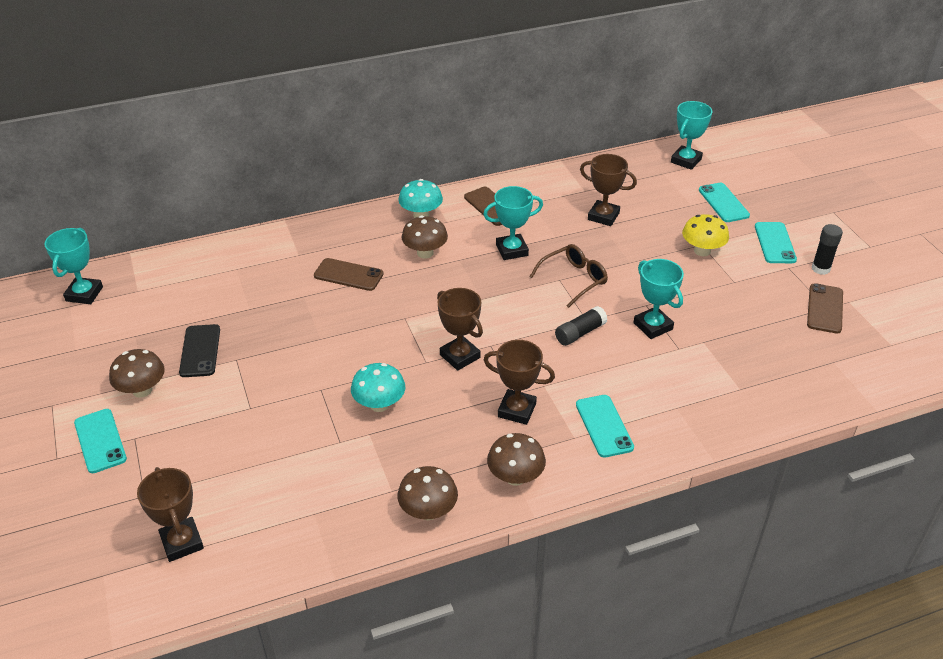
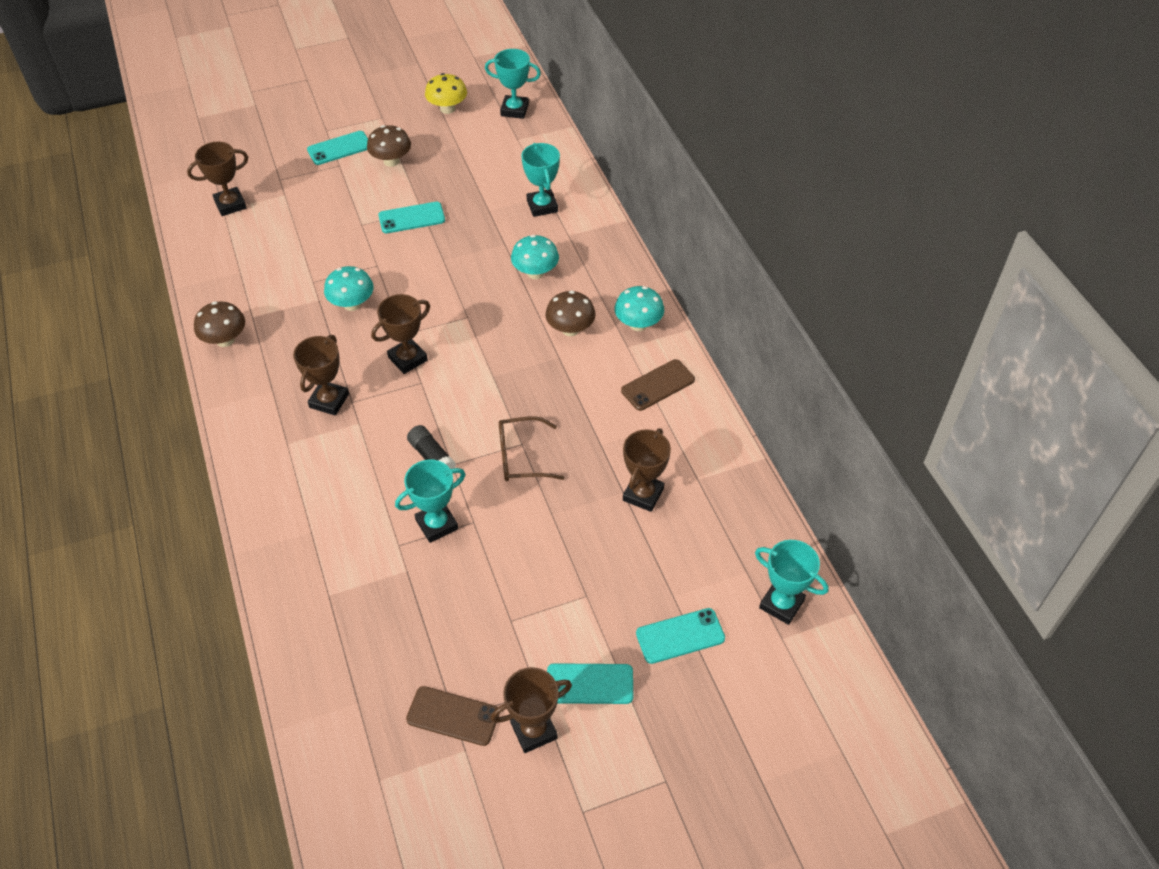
camera: 90 degrees right, 10 degrees up
(200, 351) = (435, 187): black phone -> none
(348, 275) = (535, 273): brown phone -> turquoise mushroom
(512, 250) = (575, 403): turquoise trophy -> turquoise trophy (542, 206)
(515, 477) = (248, 398): brown mushroom -> none
(574, 279) = (521, 457): brown glasses -> brown glasses turned 120 degrees clockwise
(604, 426) = (297, 467): turquoise phone -> turquoise phone (412, 218)
(702, 251) = (573, 594): yellow mushroom -> yellow mushroom (447, 109)
(820, 268) = (534, 730): black glue stick -> brown trophy

